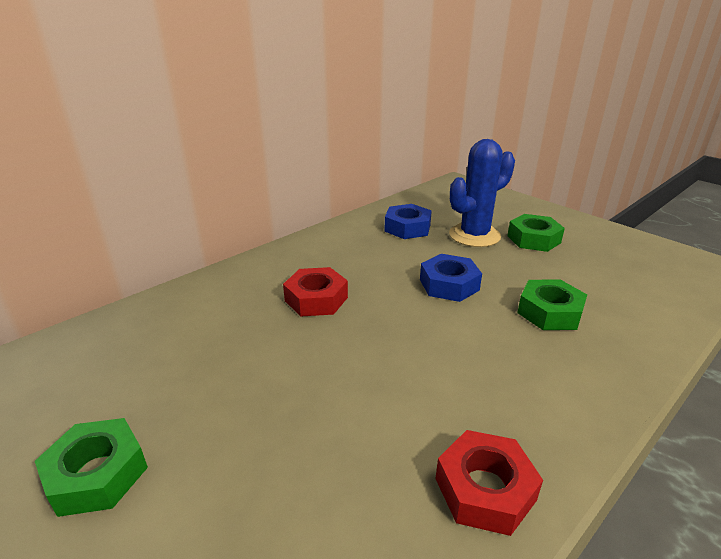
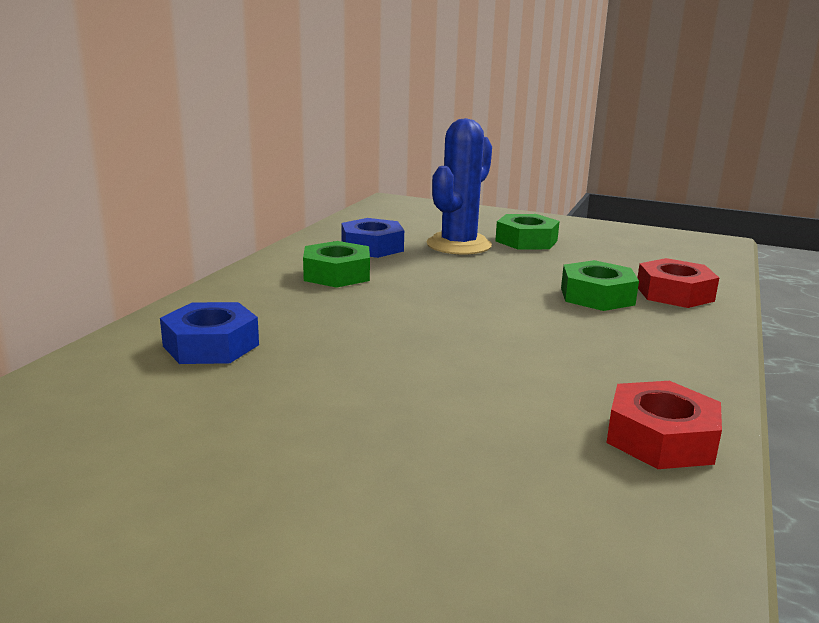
camera: 25 degrees left, 10 degrees down
(97, 474) = (181, 543): green nut -> green nut (337, 274)
(316, 299) = (320, 325): red nut -> red nut (674, 293)
(449, 285) = (470, 289): blue nut -> blue nut (211, 345)

